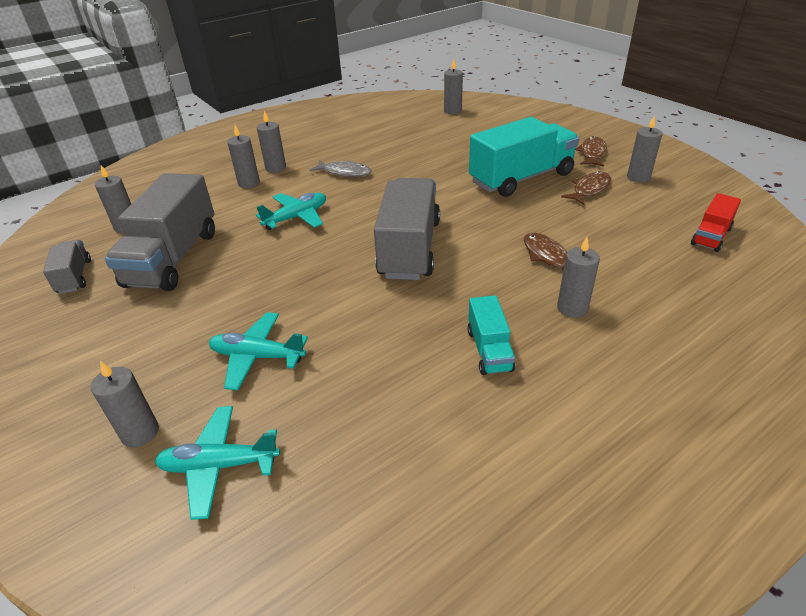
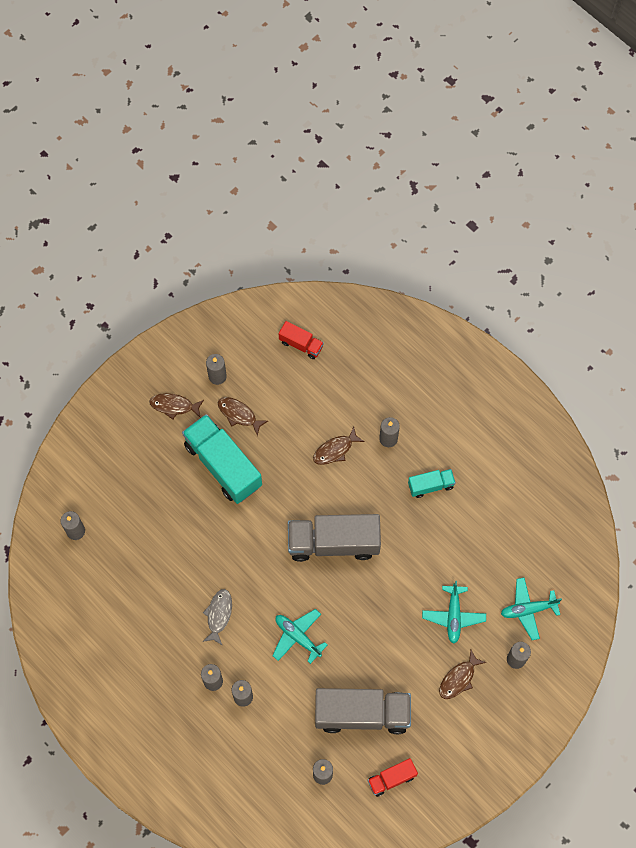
camera: 100 degrees left, 30 degrees up
(74, 277) = (391, 779): grey truck -> red truck
(156, 353) = (459, 678): none -> brown fish
(219, 465) = (528, 609): turquoise plane -> turquoise plane turned 90 degrees clockwise

